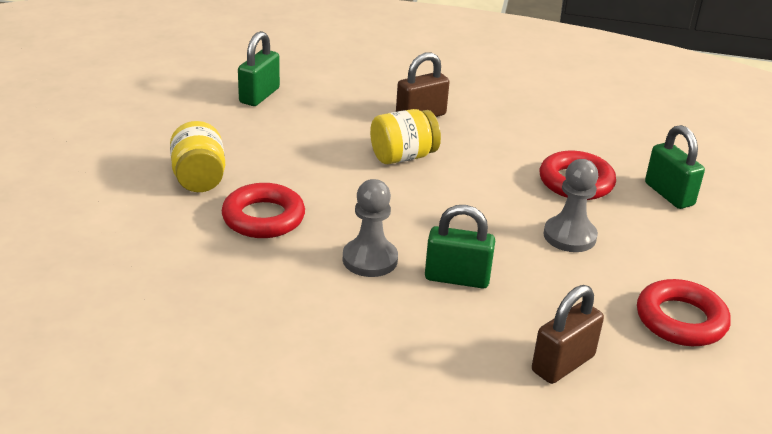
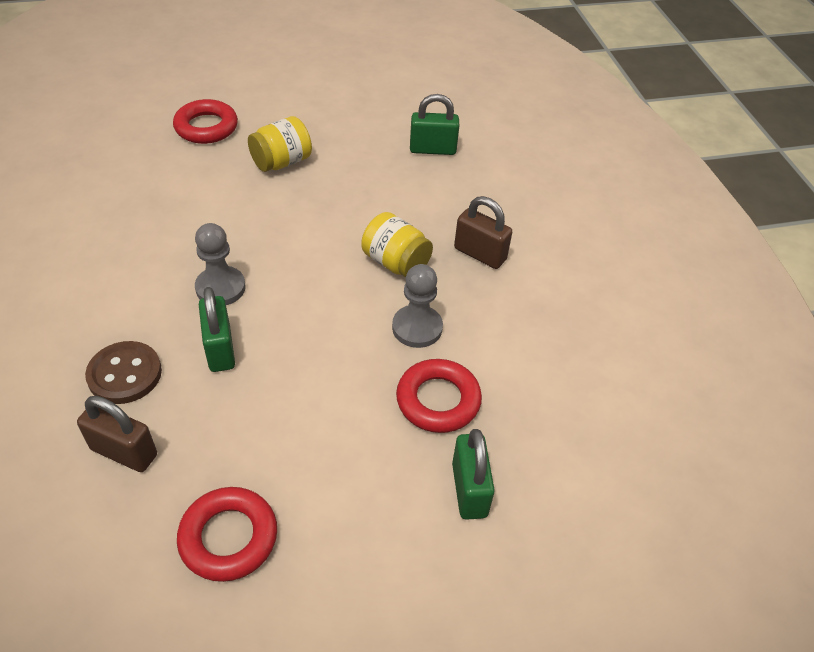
camera: 65 degrees right, 15 degrees up
(263, 218) = (247, 212): red ring -> red ring (206, 127)
(459, 345) = (125, 374): none -> brown button
(569, 236) = (331, 416): grey pawn -> grey pawn (417, 328)
(669, 194) = (469, 490): green padlock -> green padlock turned 45 degrees counterclockwise

